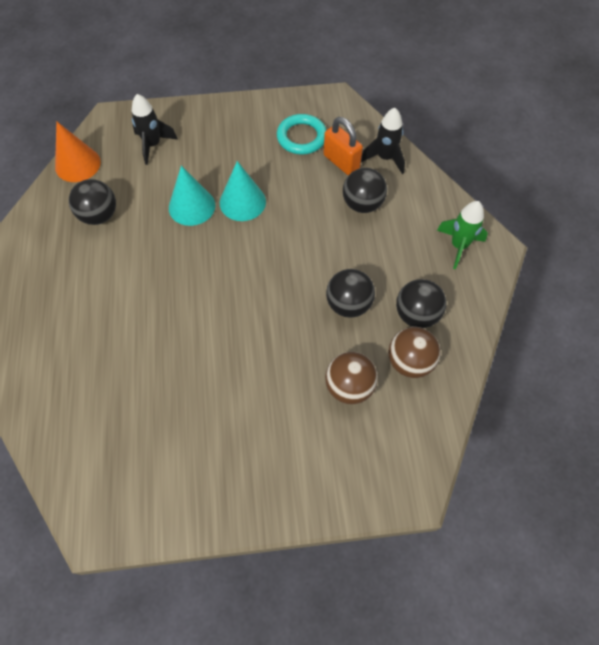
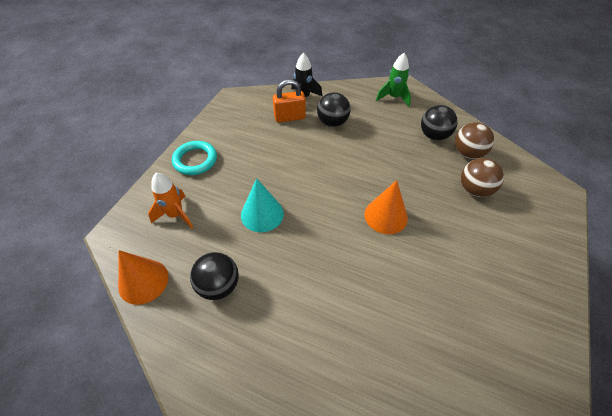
camera: 60 degrees left, 10 degrees down
(153, 145) = (176, 215): black rocket -> orange rocket
(242, 202) = (282, 181): turquoise cone -> none
(252, 310) = (386, 216): none -> orange cone
(301, 137) = (251, 127): turquoise ring -> turquoise ring (195, 160)
(348, 304) = (409, 163): black ball -> none

